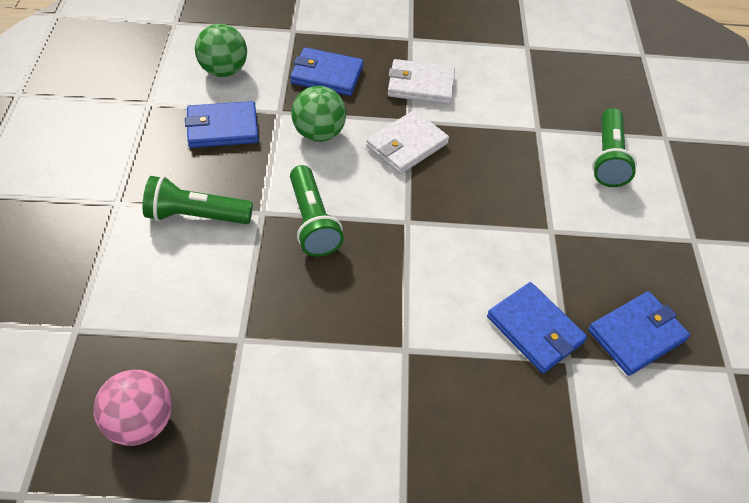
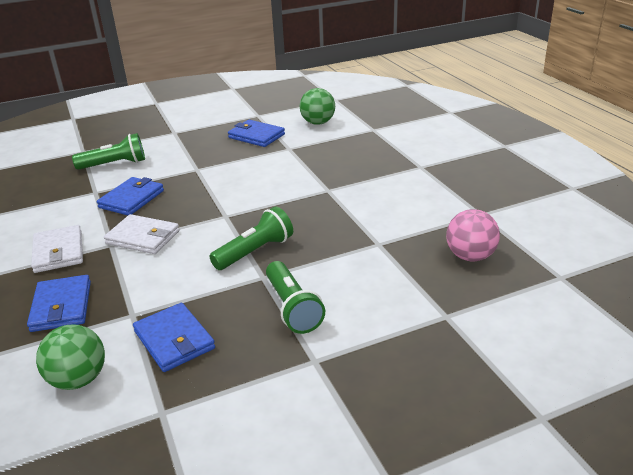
camera: 110 degrees left, 20 degrees down
(319, 133) = (151, 282): green ball -> green ball (318, 123)
(535, 329) = (277, 159): blue wallet -> blue wallet (131, 199)

